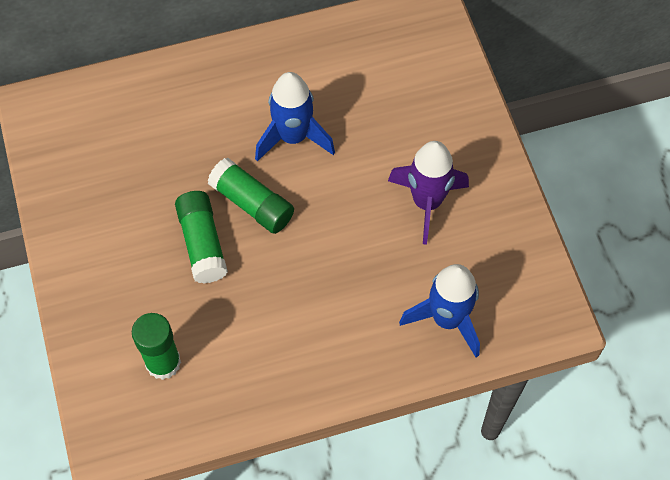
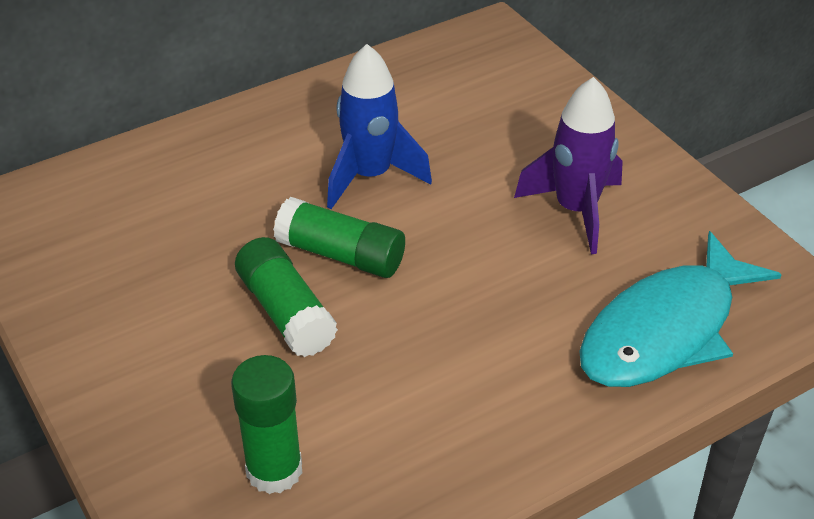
camera: 15 degrees left, 20 degrees down
(447, 319) = (665, 330): blue rocket -> turquoise fish

